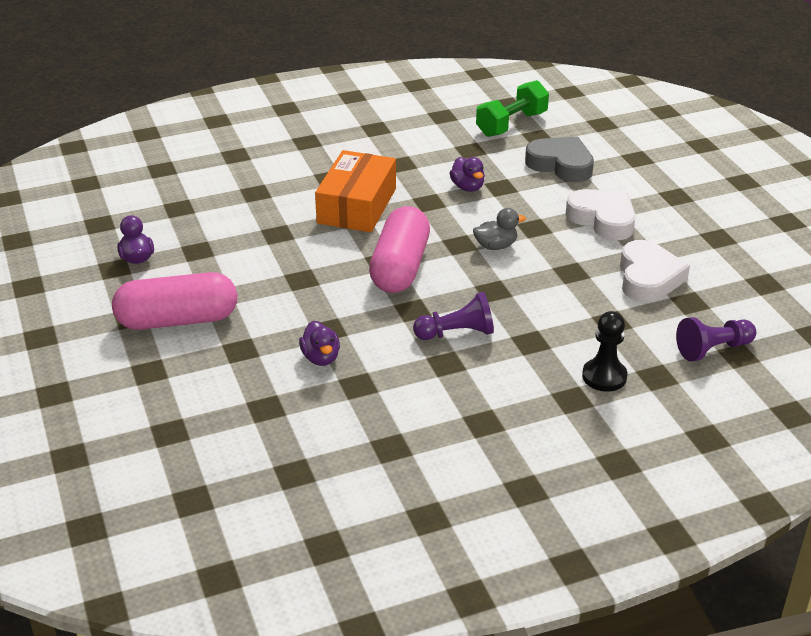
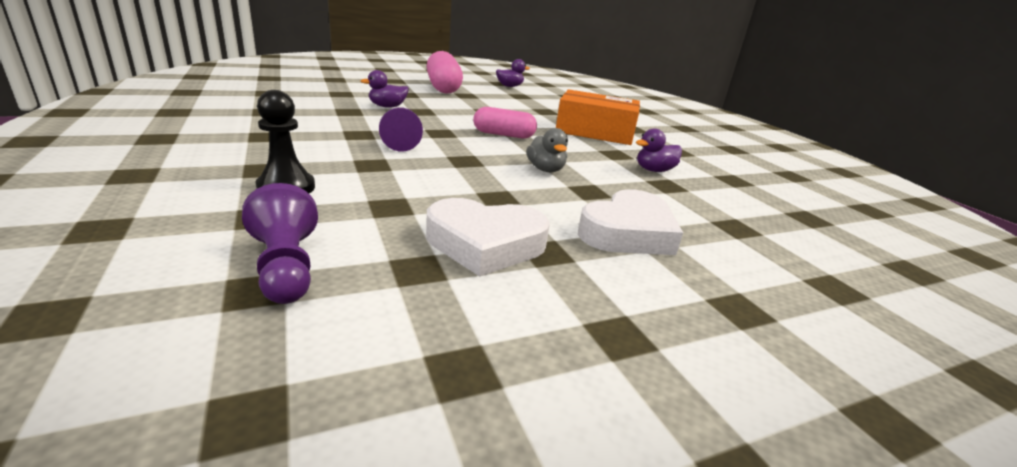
camera: 85 degrees right, 10 degrees down
(400, 267) = (503, 135): pink capsule -> pink capsule, size x0.61
(511, 124) = (819, 206): green dumbbell -> none
(561, 165) = (750, 223): grey heart -> none

